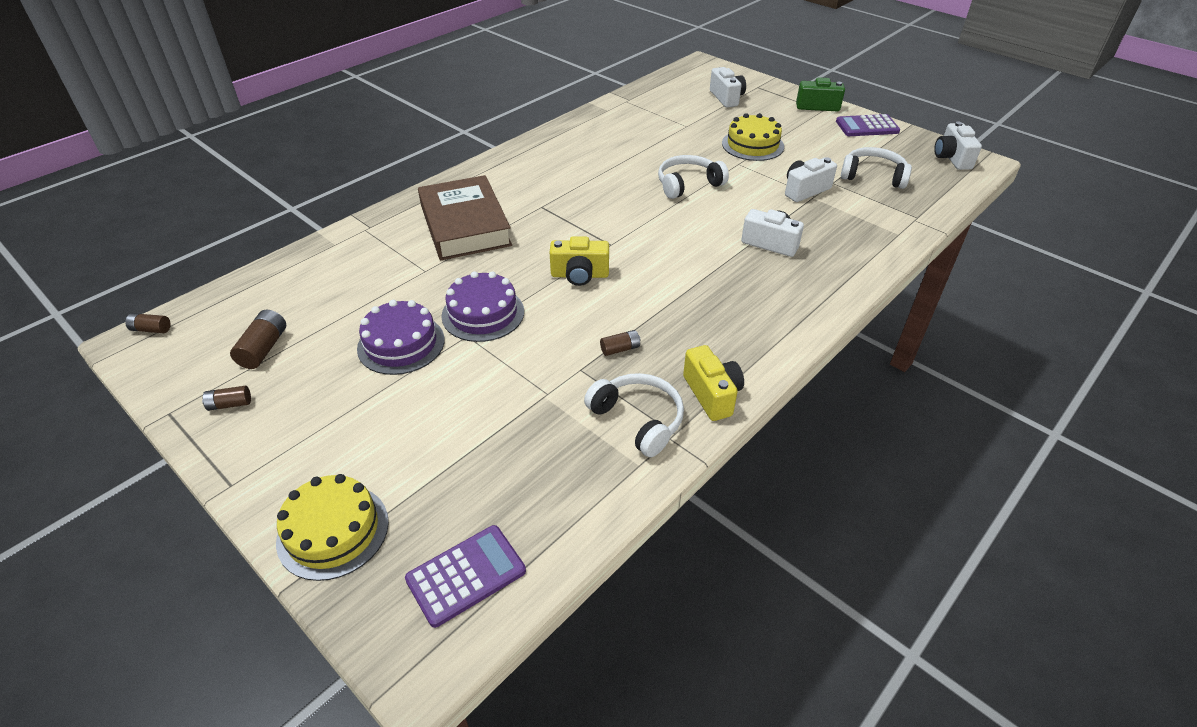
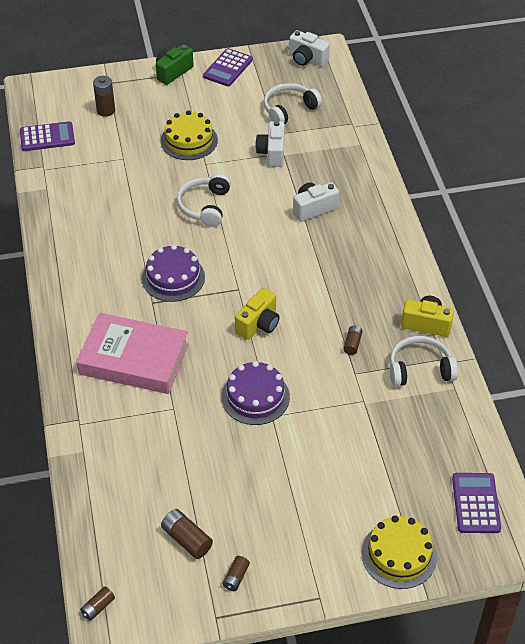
camera: 55 degrees left, 5 degrees up
(401, 344) = (250, 456): purple cake -> purple cake (173, 278)
(465, 225) = (134, 359): brown book -> pink book
(661, 88) = (47, 137): none -> purple calculator
(726, 98) = (106, 110): white camera -> brown battery

